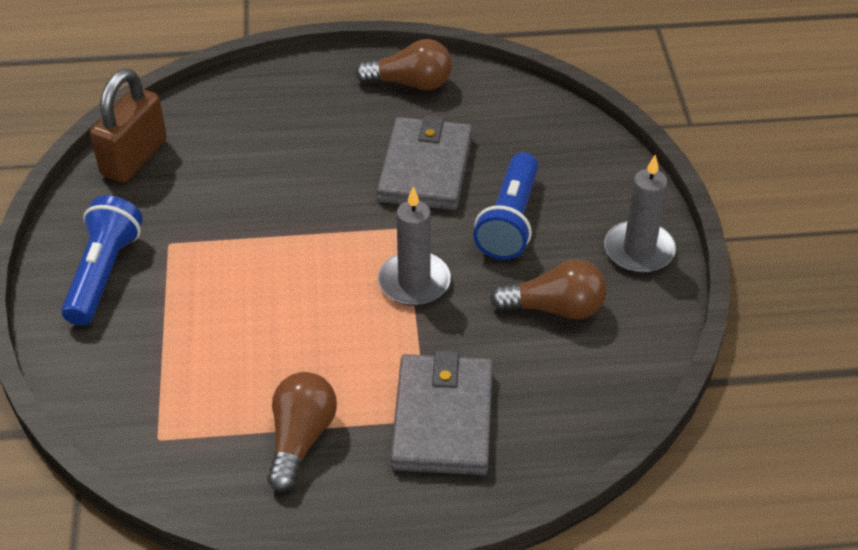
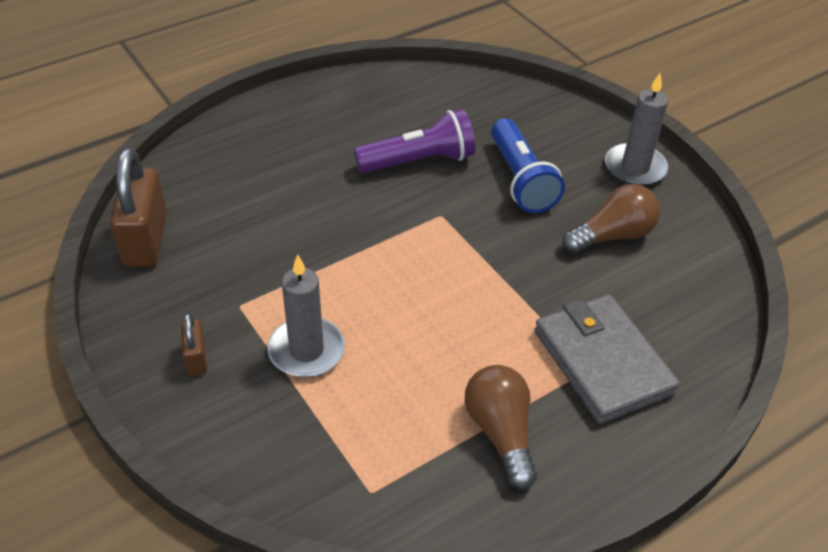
camera: 30 degrees left, 0 degrees up
(103, 274) = (196, 358): blue flashlight -> brown padlock
(410, 83) = (351, 97): brown light bulb -> none
(414, 282) = (485, 257): grey candle -> grey candle (306, 350)
(425, 168) = (419, 161): grey wallet -> purple flashlight

